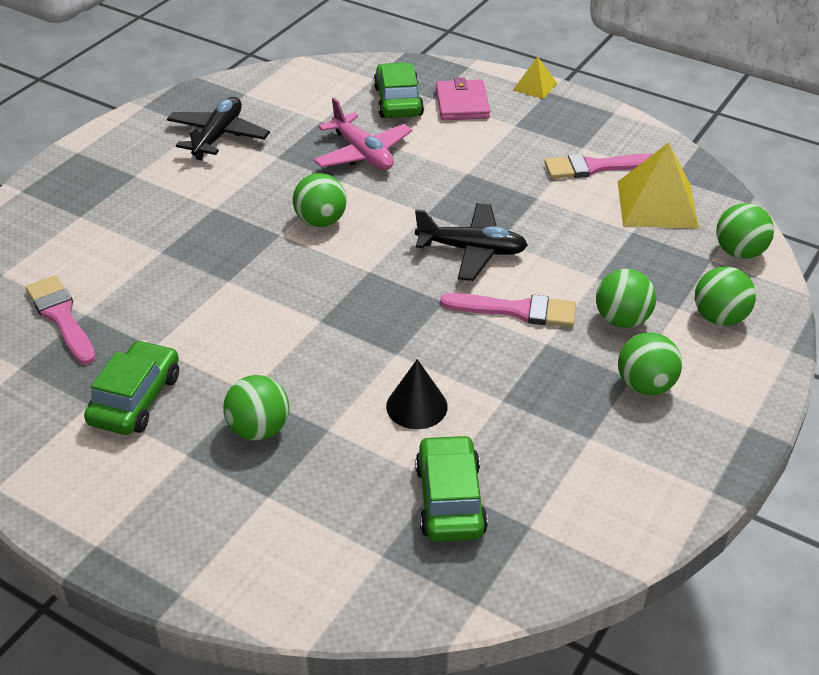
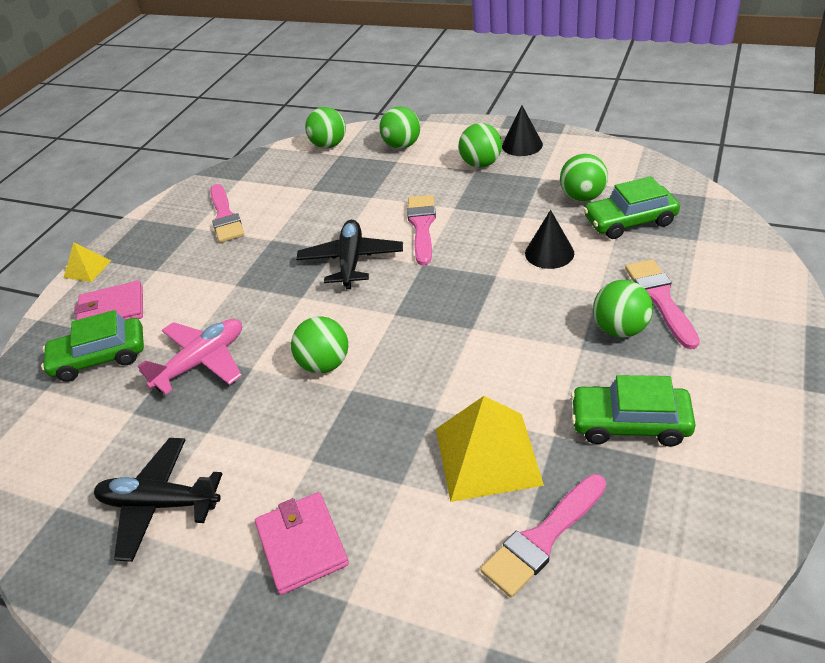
camera: 95 degrees left, 0 degrees up
(138, 199) = (302, 545): none -> pink wallet
(289, 478) = (660, 299): none -> pink brush
(622, 320) = (417, 180): green ball -> green ball (582, 197)
(657, 204) = (275, 182): yellow pyramid -> yellow pyramid (487, 455)
(686, 438) = (522, 145): none -> black cone

